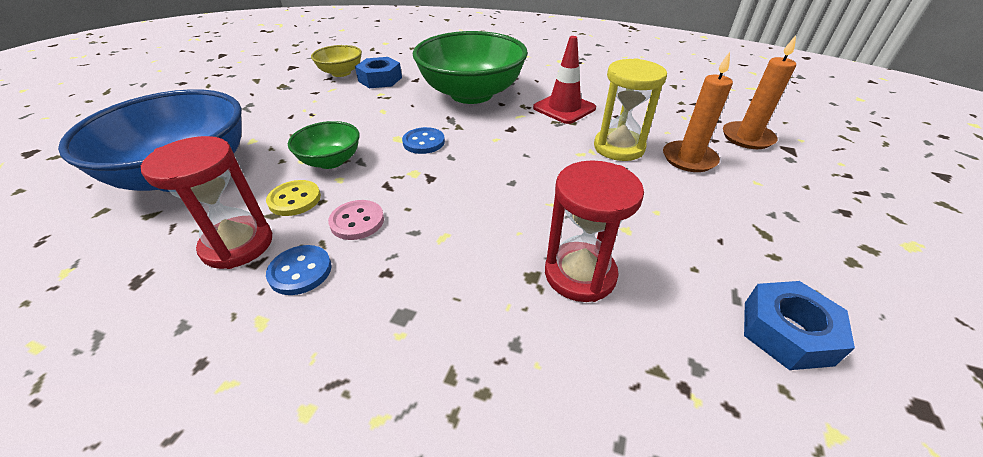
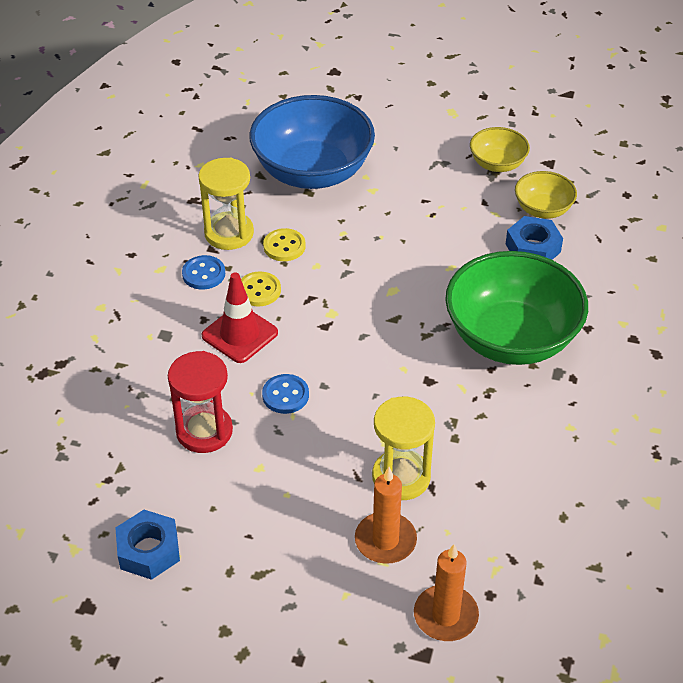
camera: 85 degrees right, 5 degrees up
(238, 245) = (229, 233): red hourglass -> yellow hourglass
(274, 84) = (497, 164): none -> yellow bowl
(331, 161) = (344, 253): green bowl -> none
(357, 221) = (259, 290): pink button -> yellow button
(424, 142) = (387, 311): blue button -> blue button (285, 395)
(564, 108) = (491, 430): red traffic cone -> red traffic cone (239, 334)

